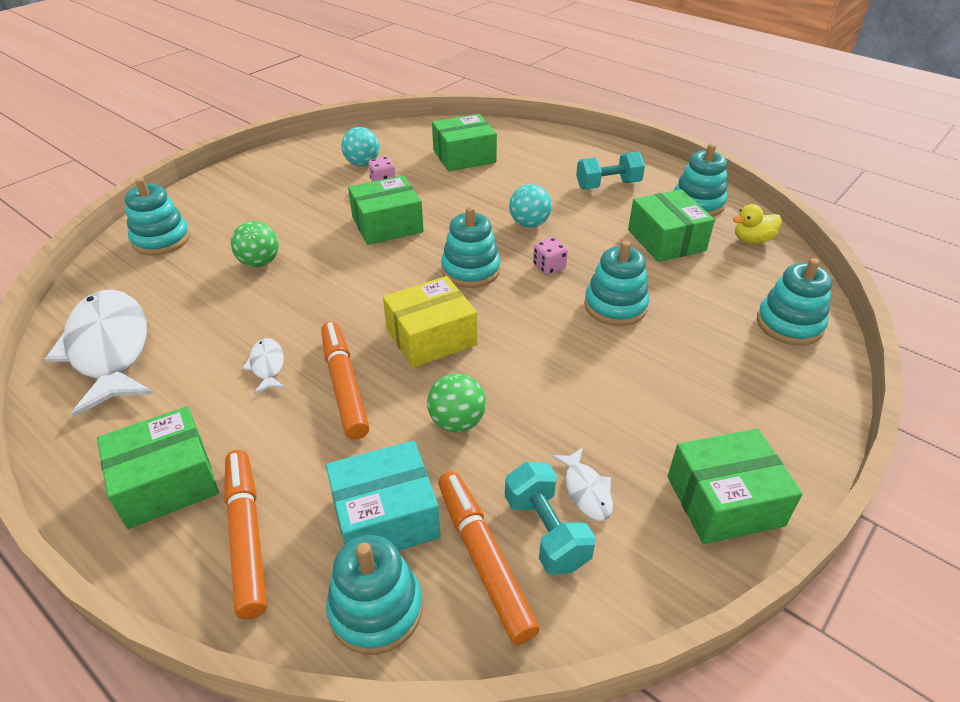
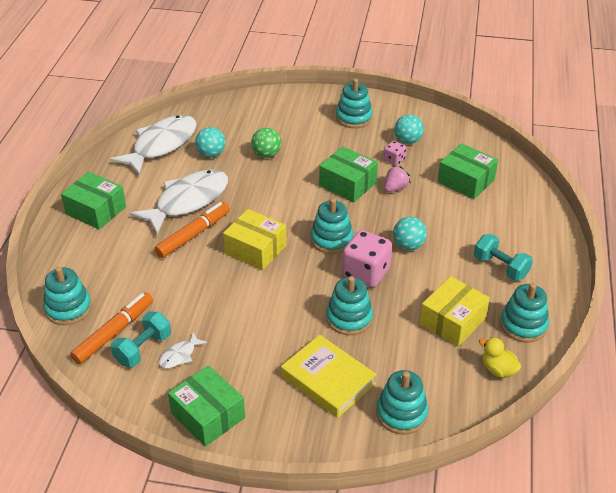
camera: 60 degrees right, 0 degrees up
(161, 240) = (256, 110): turquoise stacking toy -> turquoise stacking toy (354, 118)
(196, 308) = (211, 154): none -> turquoise ball
(247, 536) = (82, 250): orange marker -> none
(267, 366) = (188, 201): white fish -> white fish, size x2.36
(385, 517) = (118, 289): turquoise box -> none
(429, 198) = (395, 188): none -> pink strawberry
(457, 422) = (196, 287): green ball -> none
(549, 267) = (366, 273): pink dice -> pink dice, size x1.96
(666, 240) = (452, 321): green box -> yellow box
(710, 360) = (328, 380): none -> yellow book

